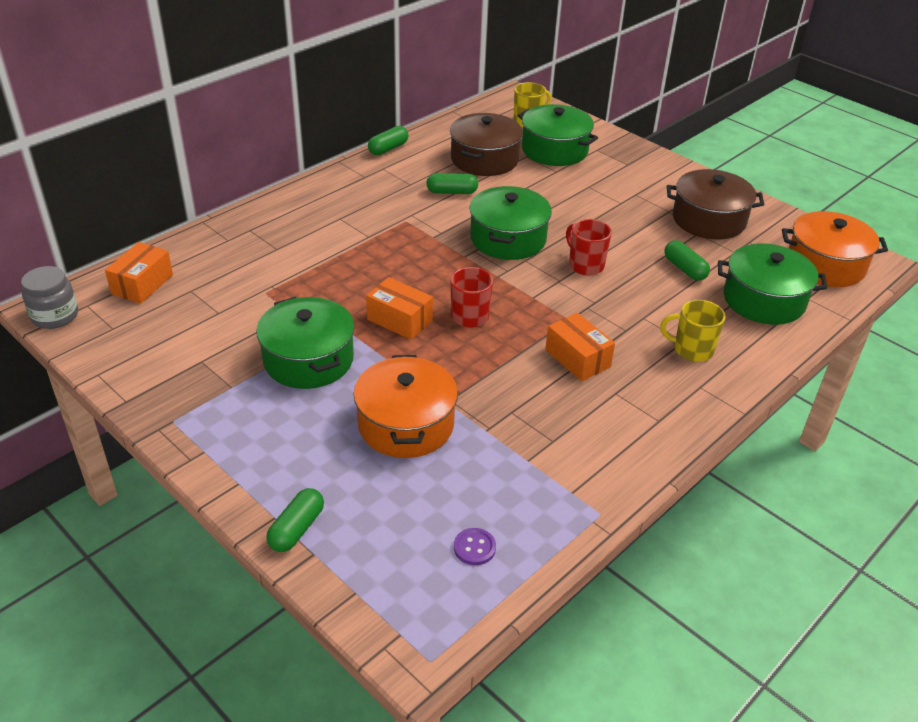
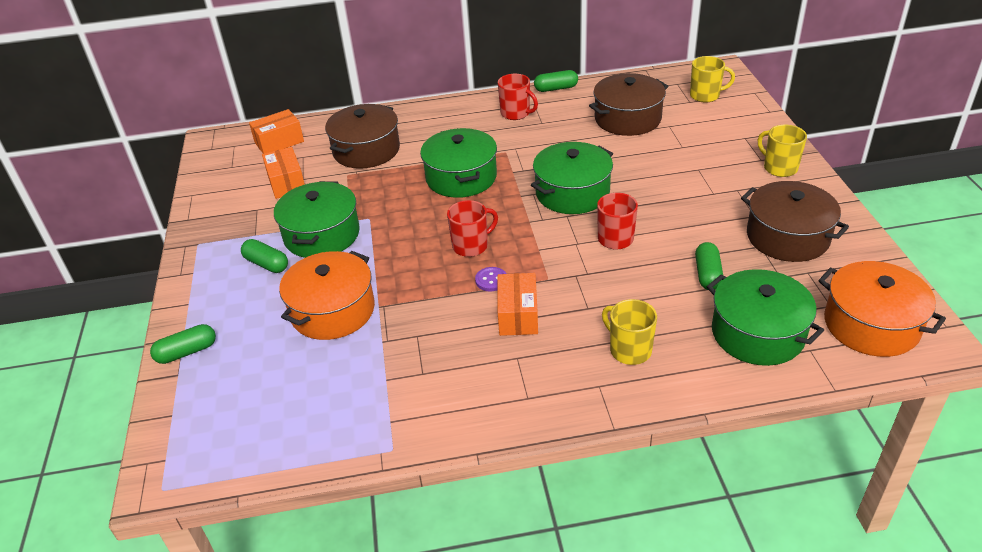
camera: 40 degrees right, 0 degrees up
(55, 316) = (209, 147): grey jar -> none
(258, 262) = (366, 150): none -> brown pot
(375, 182) = (516, 113): none -> red mug
(400, 320) = (415, 229): orange box -> orange box (286, 183)
(452, 192) = (568, 139): green capsule -> green capsule (266, 264)
(474, 548) = (276, 426): purple button -> purple button (491, 280)
(554, 150) = (702, 127): green pot -> green pot (461, 177)
(647, 167) = (779, 168): none -> yellow mug

